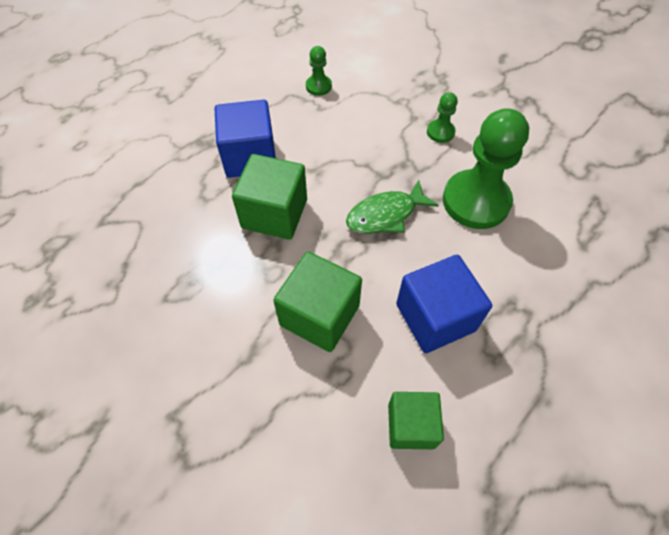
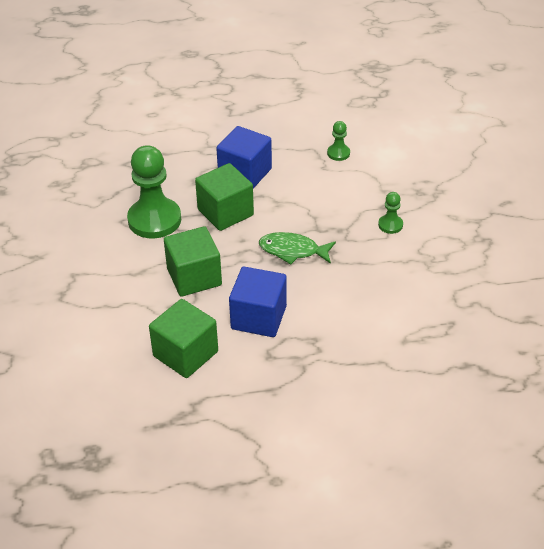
camera: 40 degrees right, 15 degrees down
(411, 425) = (185, 354): green cube -> green cube, size x1.51
(476, 201) = (362, 276): green pawn -> green pawn (154, 220)

